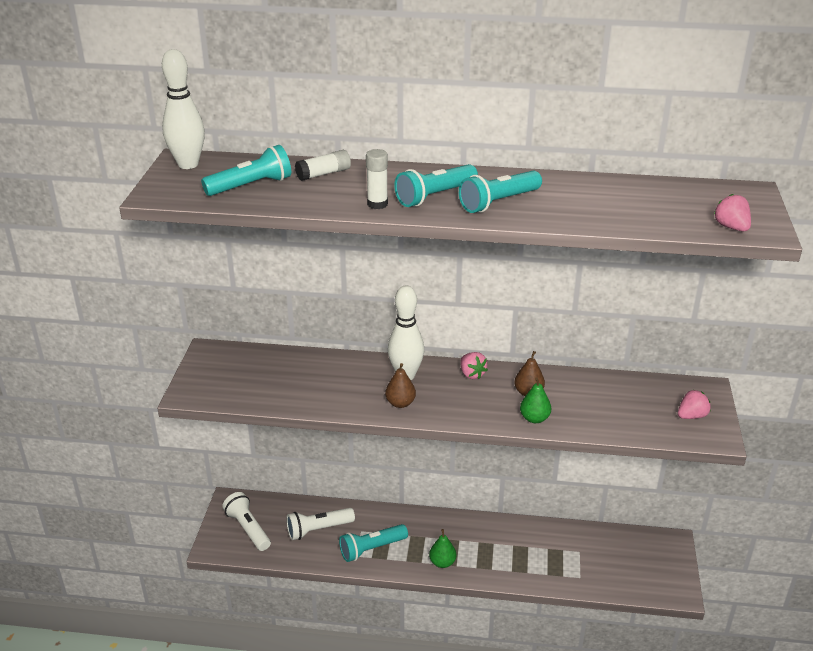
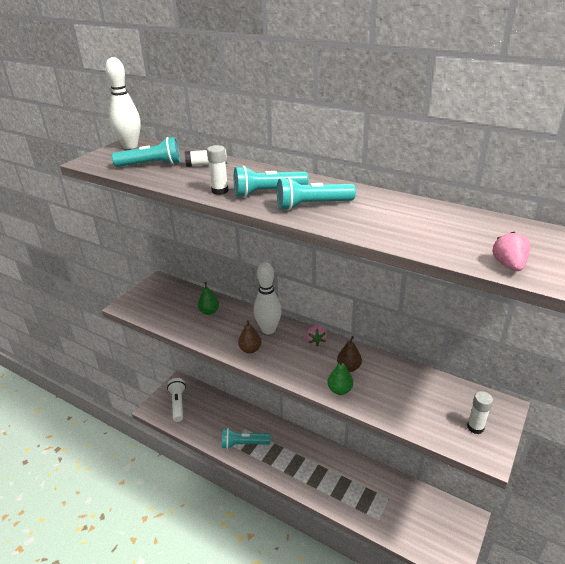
camera: 25 degrees right, 0 degrees up
(318, 529) = (218, 418): white flashlight -> none
(442, 562) = (284, 471): green pear -> green pear (209, 312)
(691, 416) = (475, 427): pink strawberry -> white glue stick

